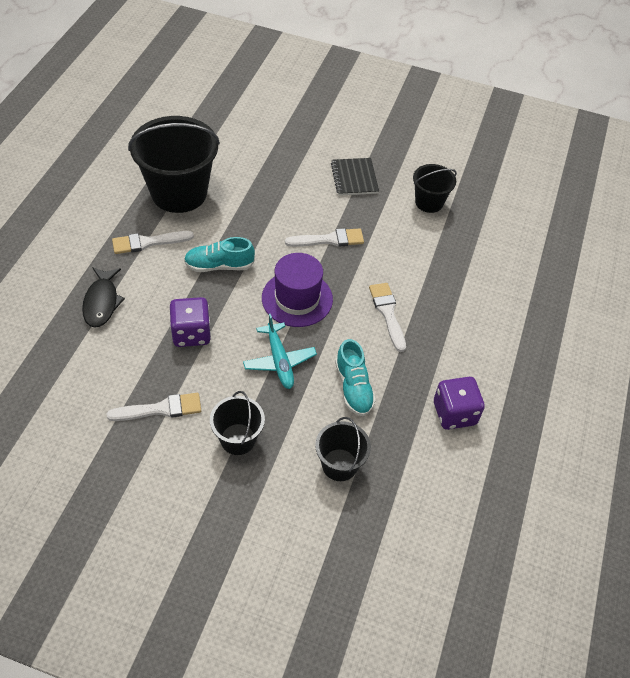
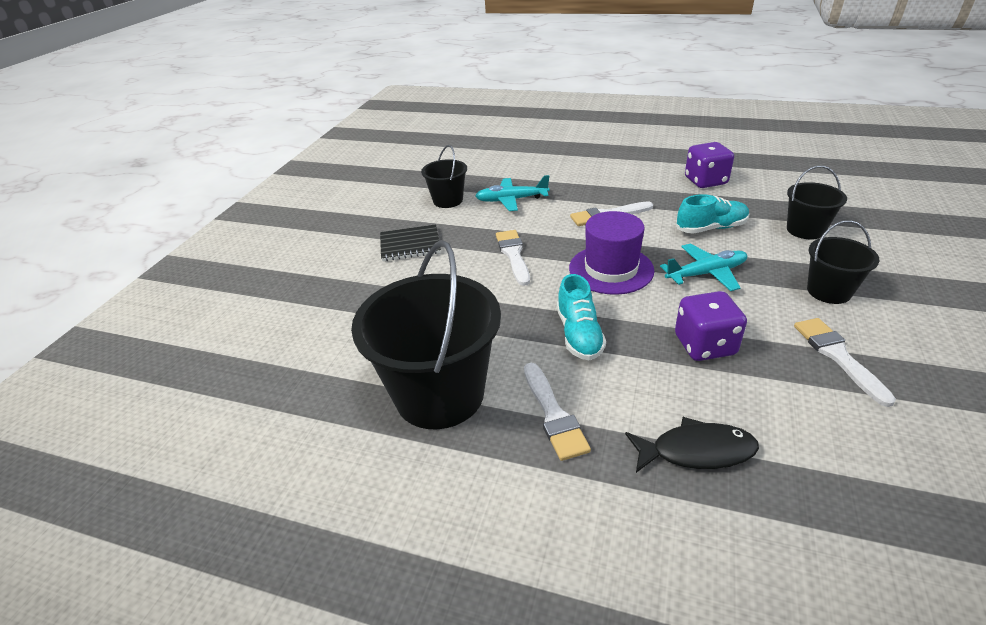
camera: 85 degrees left, 15 degrees down
(425, 247) = (511, 200): none -> turquoise plane

